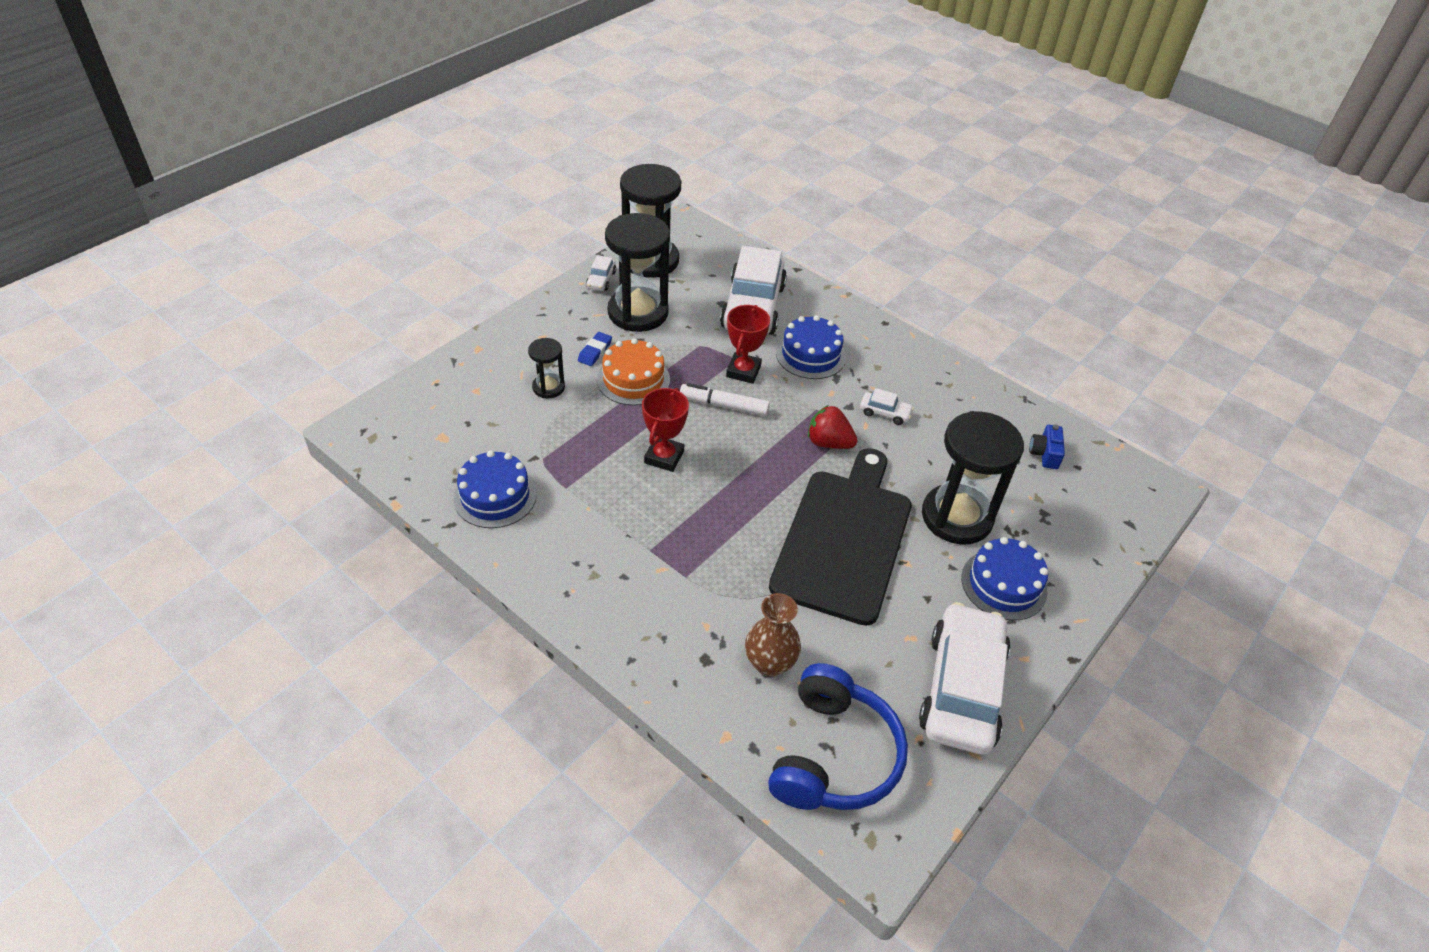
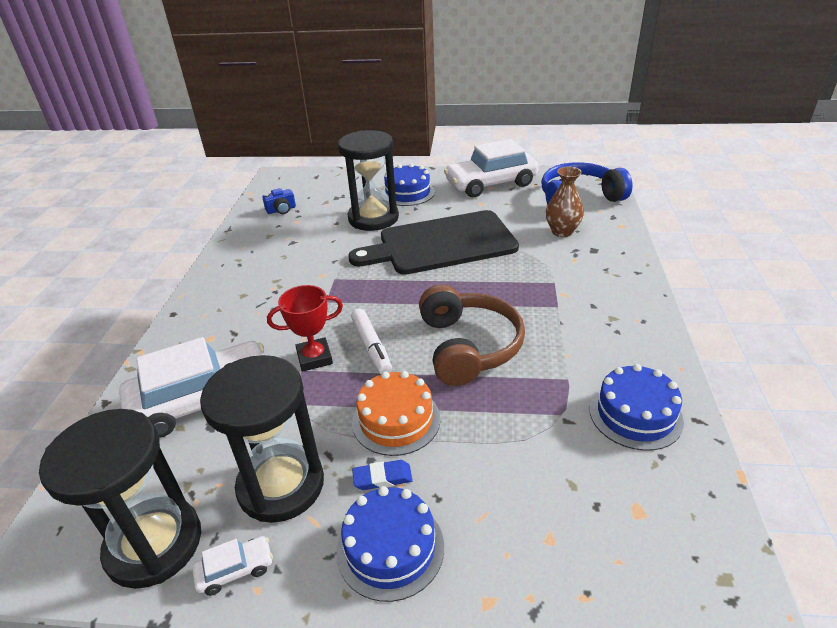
camera: 120 degrees left, 10 degrees down
(548, 387) = (475, 477): black hourglass -> none
(664, 457) = (468, 347): red trophy -> brown headphones
(810, 355) = (255, 332): blue cake -> blue cake (390, 548)
(829, 443) = (359, 282): red strawberry -> none
(885, 413) = (299, 272): white car -> none

